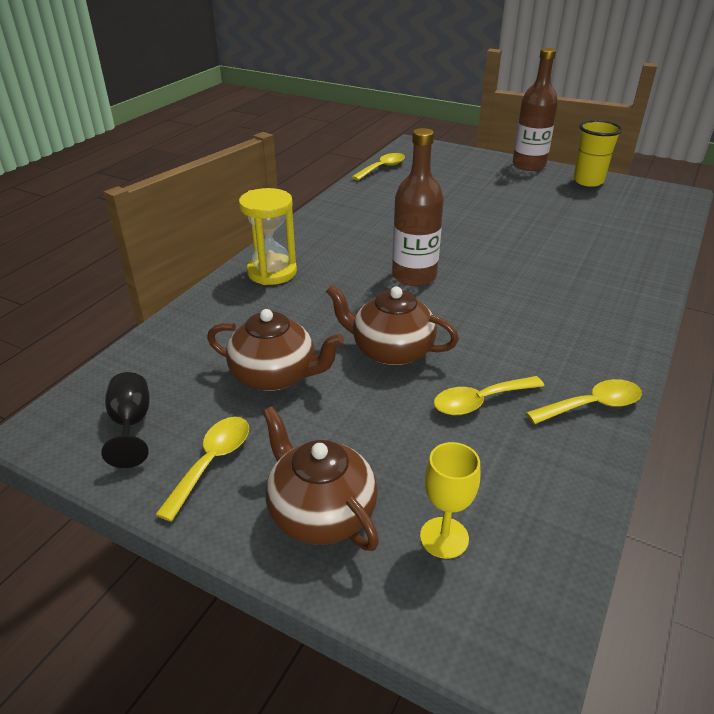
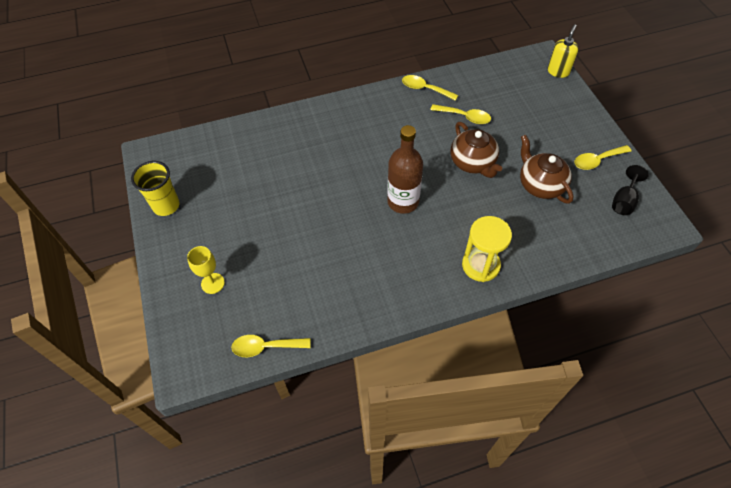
camera: 135 degrees left, 20 degrees up
(320, 513) = (568, 118): brown teapot -> none
(442, 625) = (558, 71): none -> yellow soap dispenser
(444, 537) = (534, 87): yellow goblet -> yellow goblet (212, 283)
(529, 165) = (163, 256): brown bottle -> none

